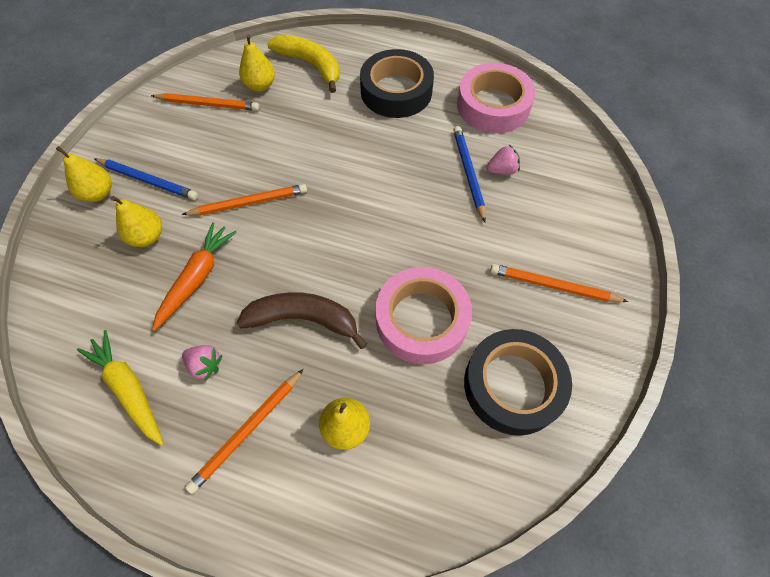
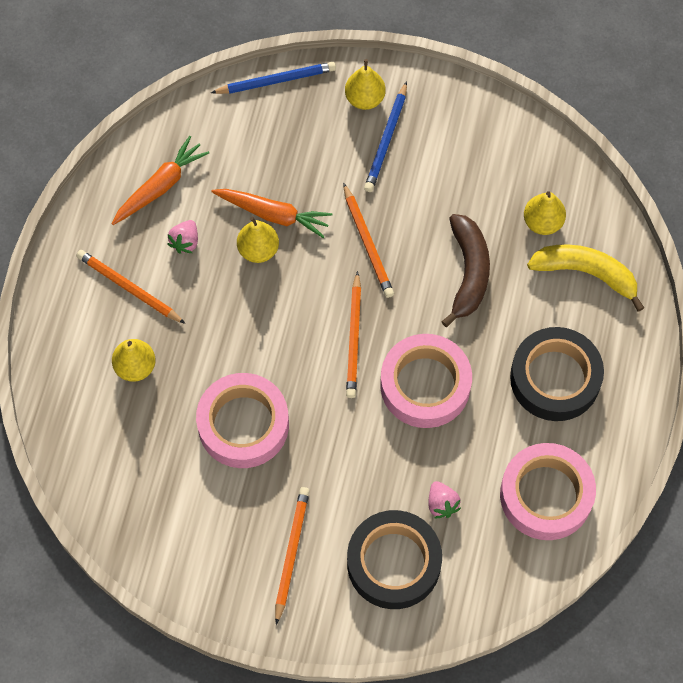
camera: 85 degrees right, 5 degrees up
(129, 389) = (160, 187): yellow carrot -> orange carrot
(147, 237) = (316, 158): yellow pear -> yellow pear (258, 250)
(208, 104) = (504, 172): orange pencil -> orange pencil (354, 338)
(304, 320) = (236, 317): brown banana -> brown banana (468, 273)
(311, 65) = (586, 274): yellow banana -> yellow banana turned 105 degrees counterclockwise
(394, 172) = (425, 385): none -> pink tape
(468, 173) = (433, 467): blue pencil -> blue pencil (276, 80)
(513, 385) = (181, 509): black tape -> black tape (393, 563)

